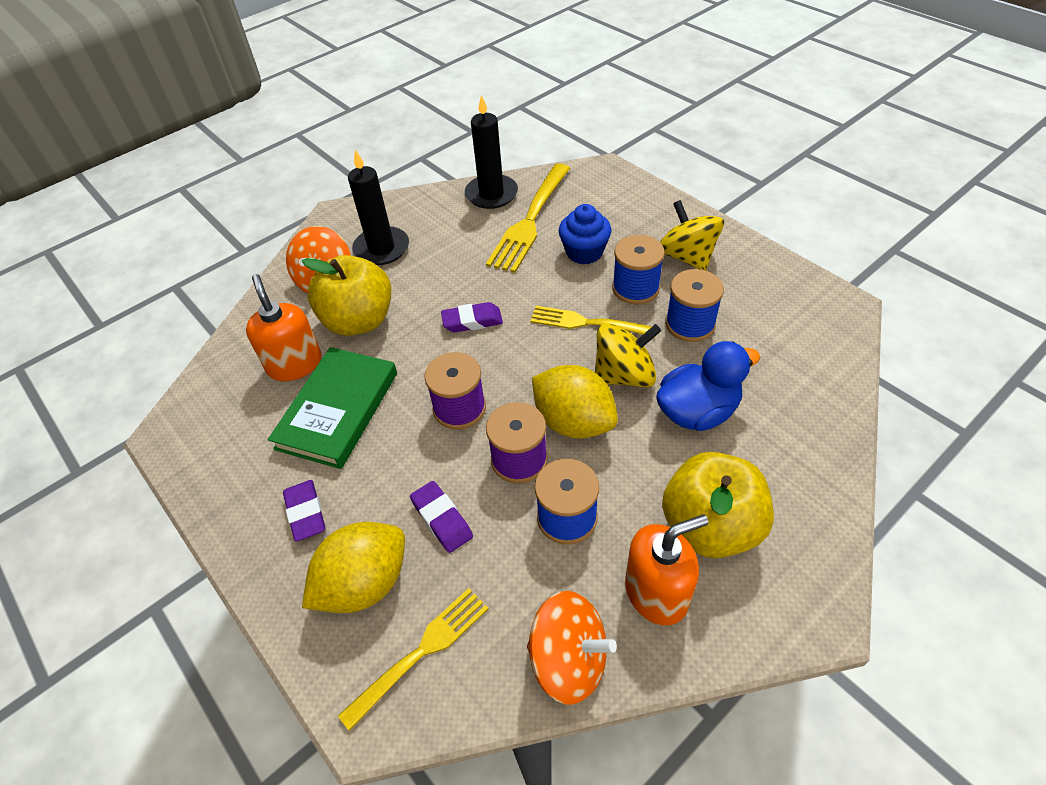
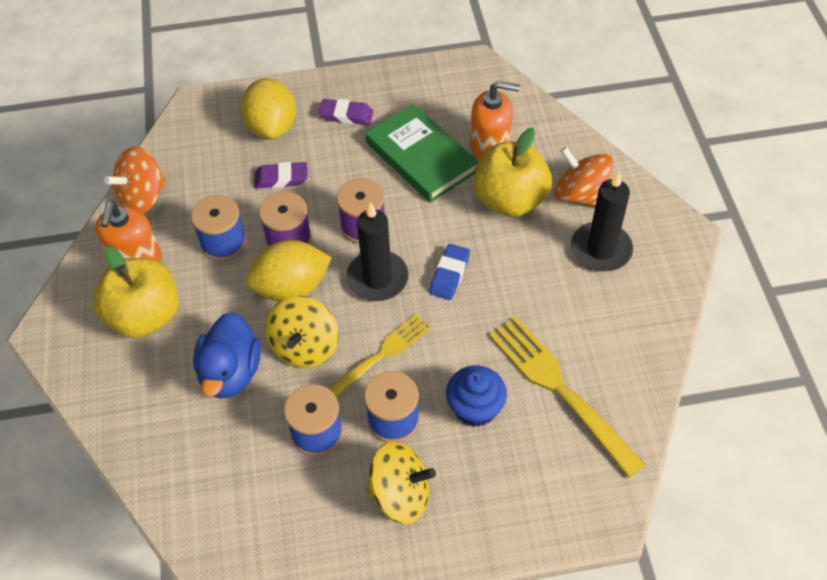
camera: 120 degrees right, 5 degrees up
(421, 652) = (208, 137): yellow fork -> none
(472, 321) = (449, 274): purple eraser -> blue eraser
(491, 194) = (631, 378): black candle -> black candle (377, 278)

